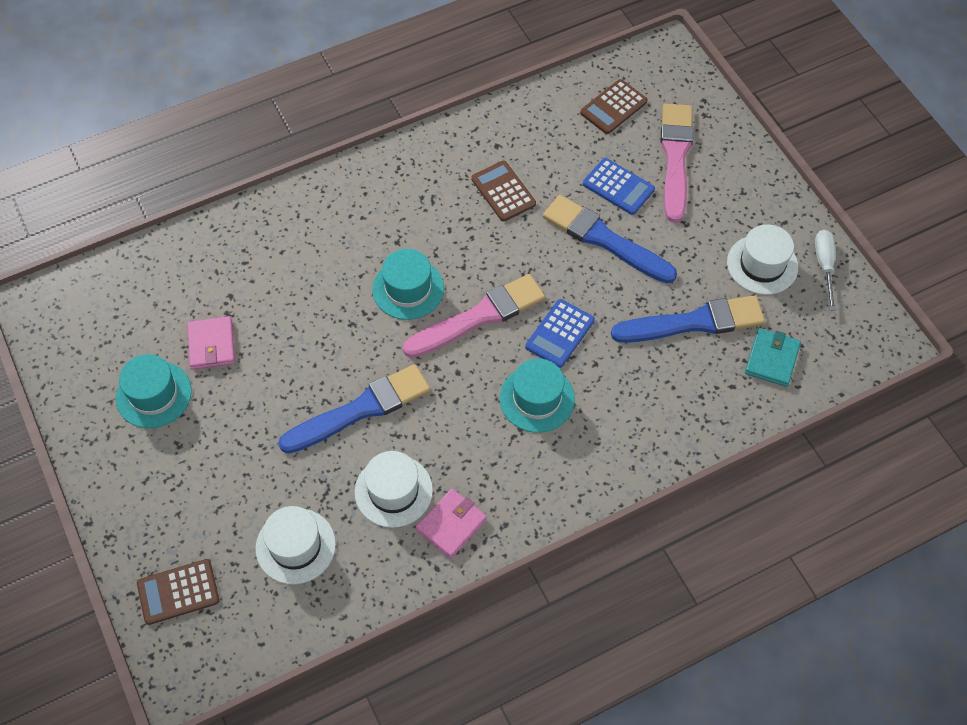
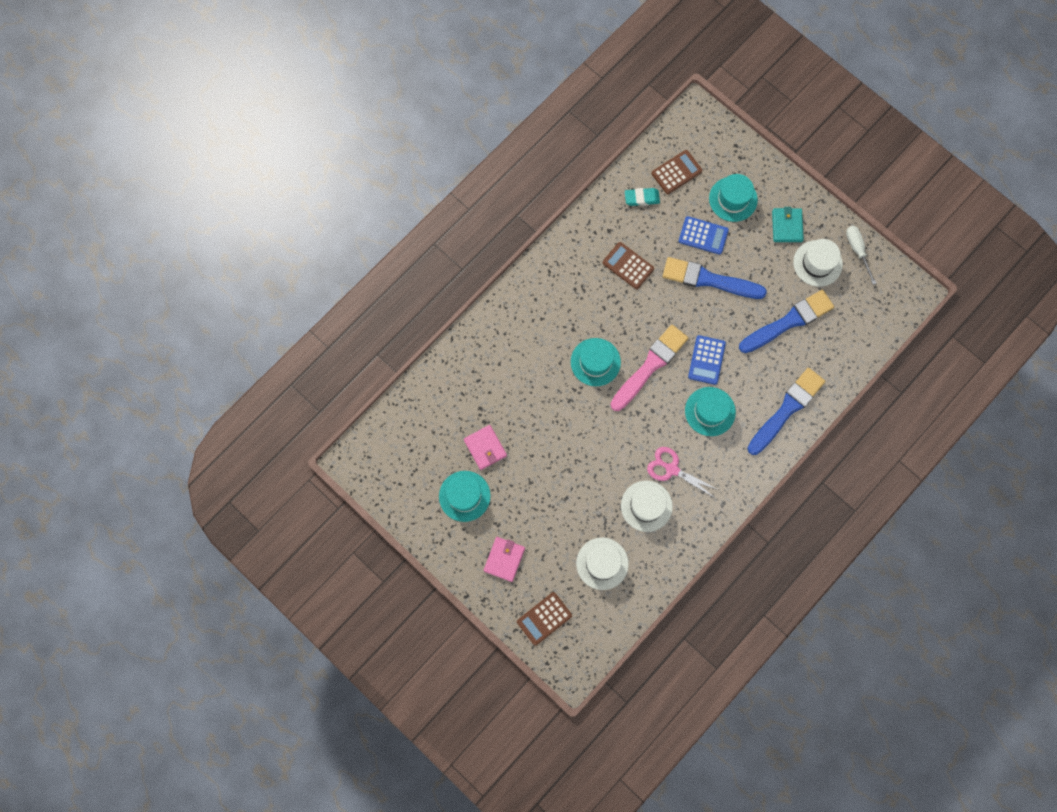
camera: 20 degrees left, 15 degrees up
(361, 409) = (602, 458): blue brush -> blue brush (786, 409)
(451, 455) = (672, 469): none -> pink scissors
(451, 524) = (691, 515): pink wallet -> pink wallet (504, 559)
(555, 122) = (642, 198): none -> turquoise eraser
(613, 107) = (676, 172): brown calculator -> brown calculator turned 150 degrees counterclockwise
(675, 157) = (733, 199): pink brush -> turquoise hat
(772, 359) = (846, 331): turquoise wallet -> turquoise wallet (787, 226)

